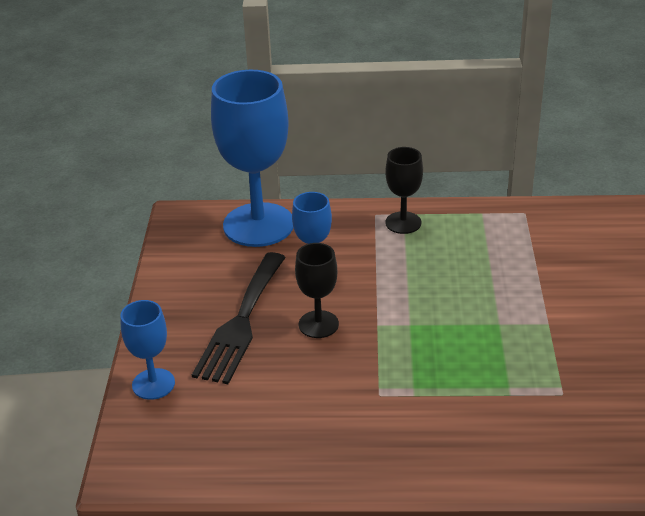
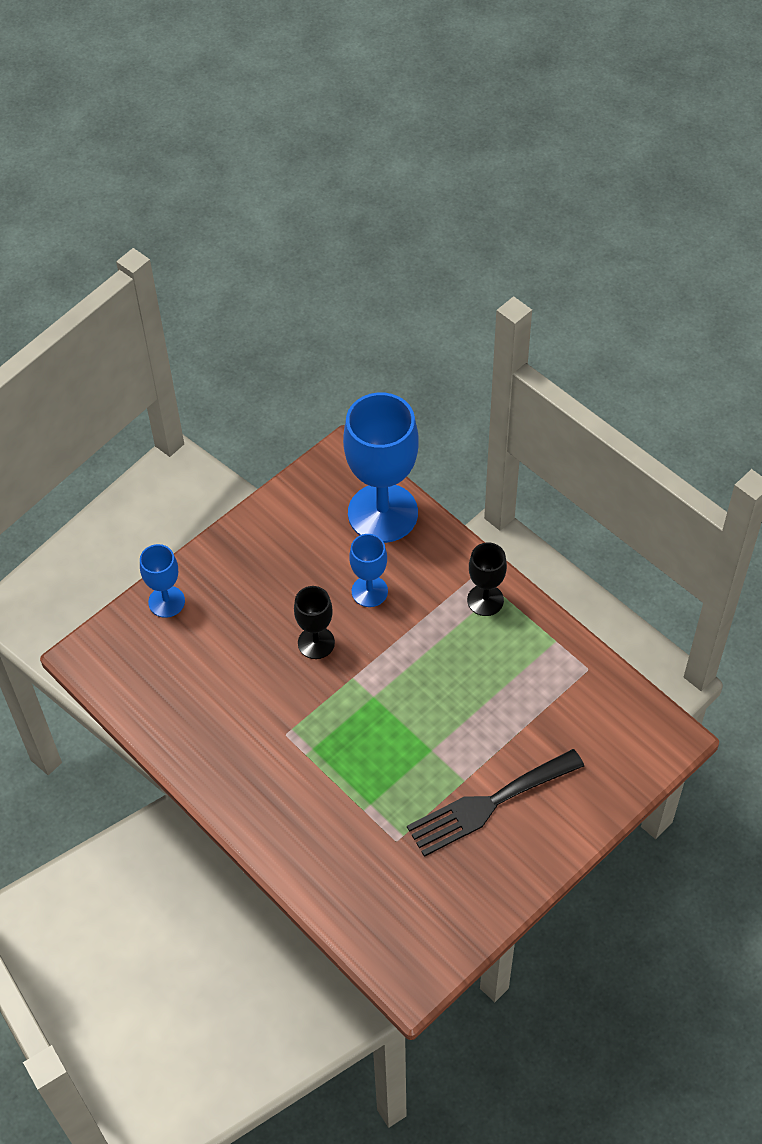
camera: 45 degrees right, 20 degrees up
(241, 322) = (271, 596): black fork -> black fork (488, 804)

